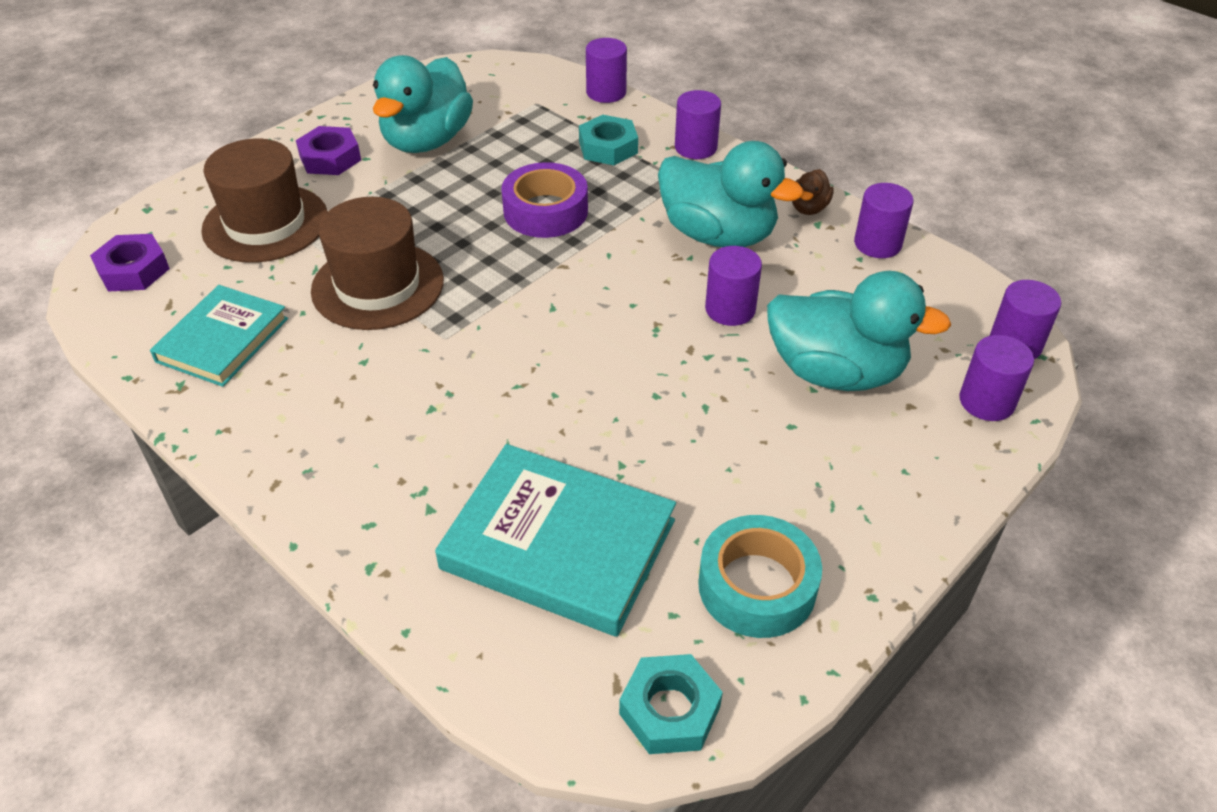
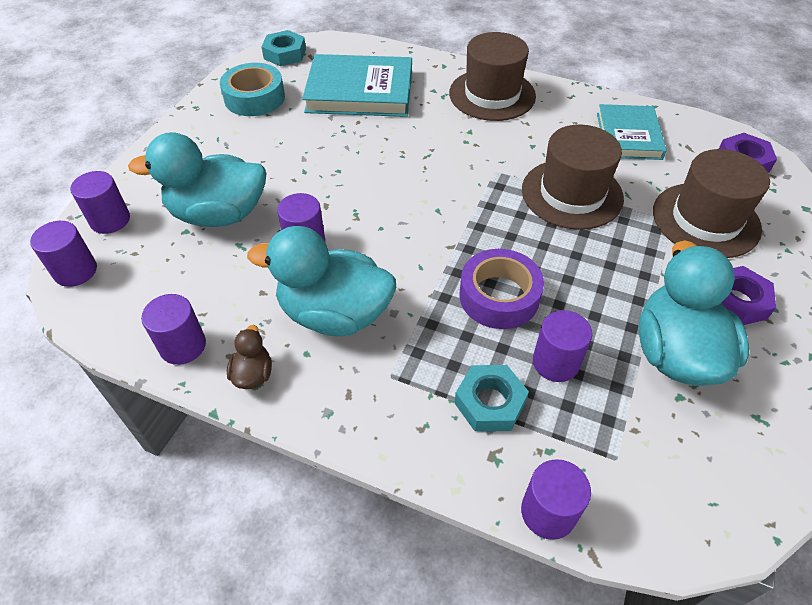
camera: 160 degrees right, 5 degrees up
(342, 469) = (492, 95): none -> brown hat
(695, 147) = (395, 434): purple cylinder -> purple cylinder (555, 362)

